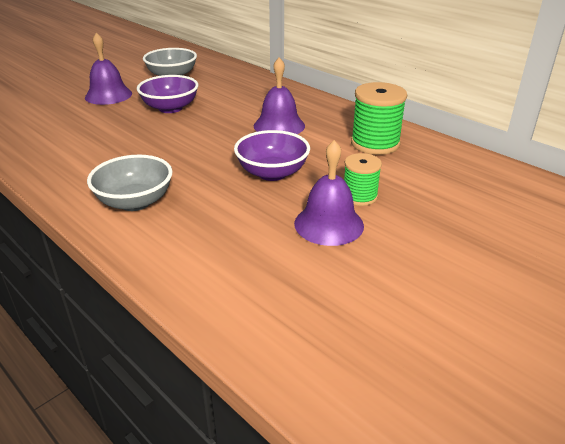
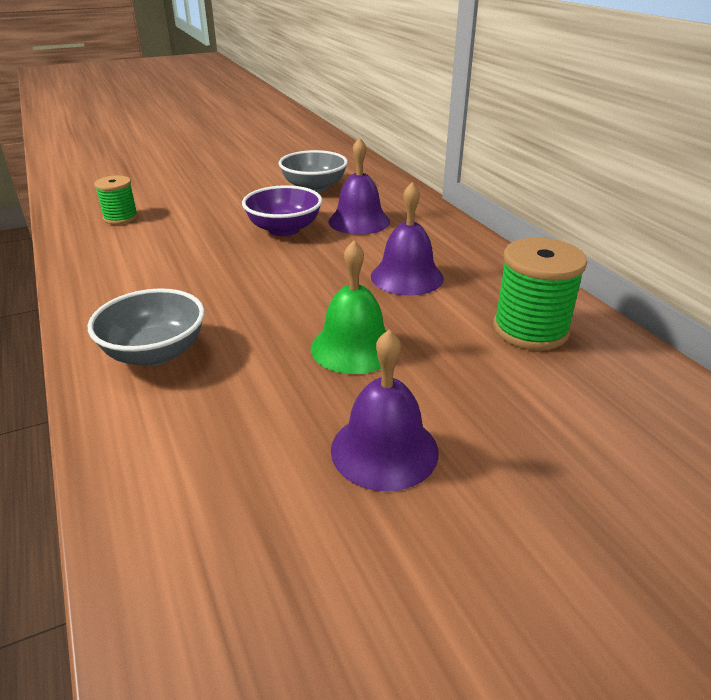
camera: 20 degrees right, 0 degrees up
(108, 95) = (224, 201): purple bell -> purple bell (359, 221)
(272, 173) = (354, 347): purple bowl -> green bell
(359, 196) = (458, 413): green spool -> green spool (121, 218)

